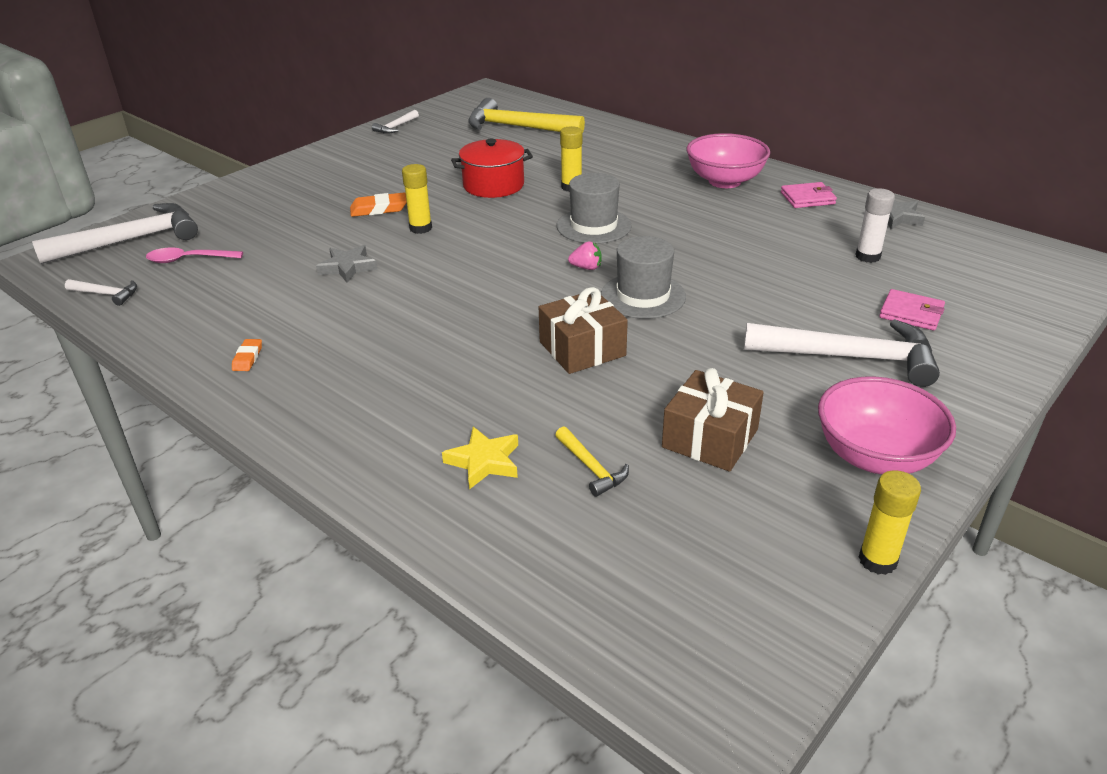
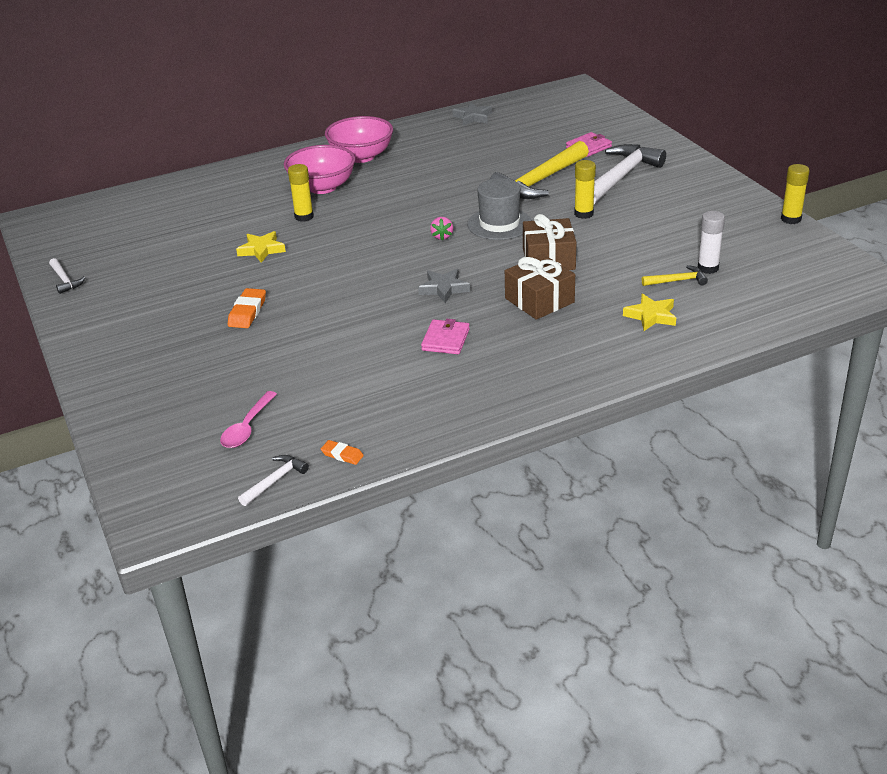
camera: 65 degrees left, 0 degrees up
(131, 240) = (165, 465): white hammer -> none
(248, 358) = (456, 402): orange eraser -> orange eraser (342, 455)
(348, 267) = (345, 340): grey star -> grey star (444, 288)
(420, 228) = (307, 296): yellow glue stick -> yellow glue stick (583, 214)
(493, 185) = (261, 250): red pot -> yellow star
(517, 127) = (151, 218): yellow hammer -> yellow hammer (540, 181)
(586, 268) = (442, 236): pink strawberry -> pink strawberry turned 150 degrees clockwise
(593, 226) = (380, 221): grey hat -> none
(710, 438) = (671, 238): brown gift -> brown gift (539, 300)
(807, 198) = (419, 136): pink wallet -> pink wallet (446, 340)
(867, 256) = (514, 140): white glue stick -> white glue stick (708, 268)
(875, 456) = (713, 197): pink bowl -> pink bowl (322, 187)

